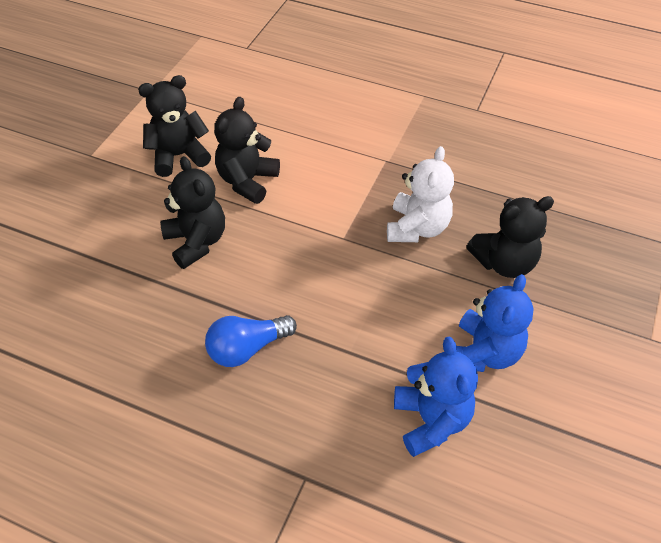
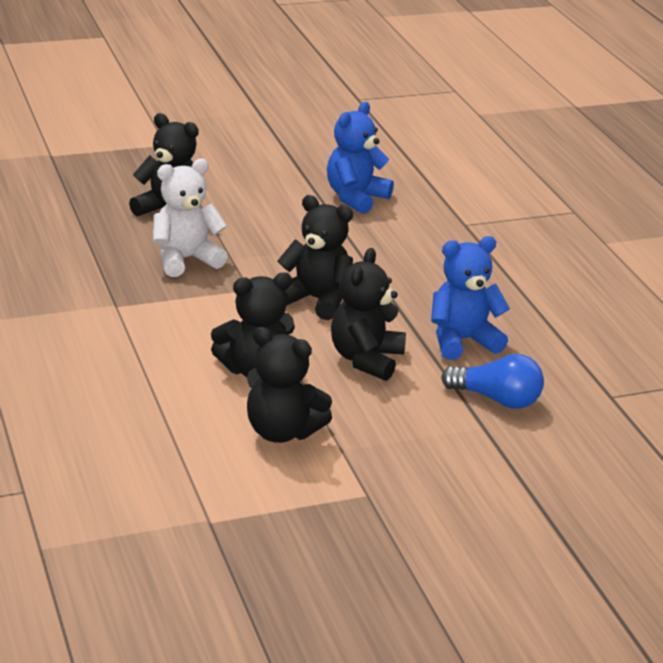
camera: 135 degrees left, 20 degrees down
(247, 348) = (419, 285): blue light bulb -> blue light bulb (496, 399)
(292, 266) = (316, 300): none -> black teddy bear
(484, 352) = (271, 196): blue teddy bear -> blue teddy bear (462, 340)

